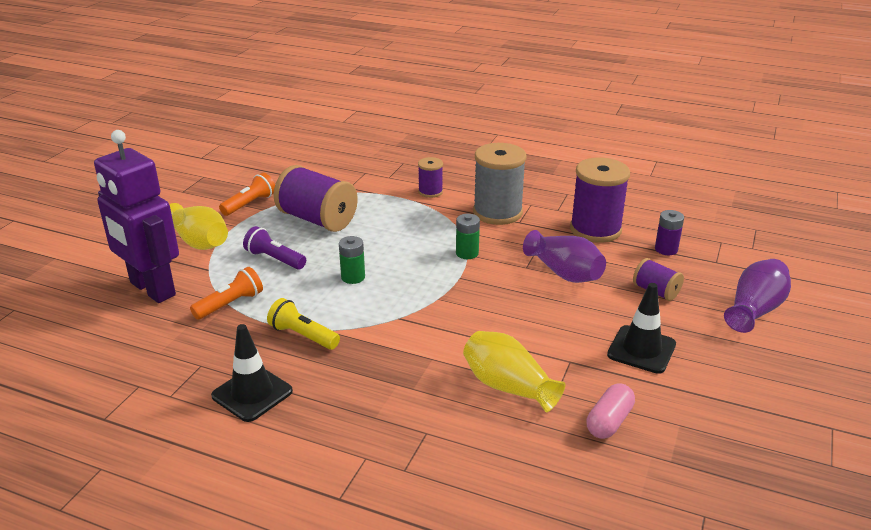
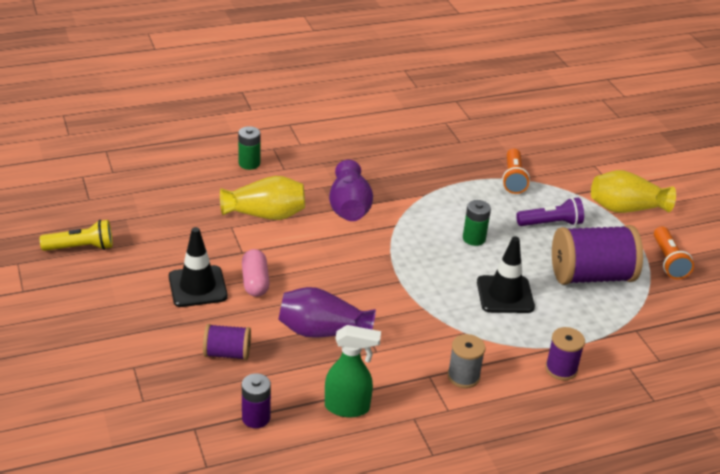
camera: 135 degrees right, 5 degrees up
(152, 289) = (577, 163): purple robot -> none
(252, 393) = (406, 142): black traffic cone -> black traffic cone (505, 295)
(303, 336) = (434, 183): yellow flashlight -> yellow flashlight (81, 247)
(467, 253) = (425, 308): green battery -> green battery (249, 163)
(497, 213) = (463, 376): grey spool -> grey spool, size x0.52
(595, 229) = (348, 407): purple spool -> green spray bottle
(609, 421) = (181, 223): pink capsule -> pink capsule (255, 282)
(754, 310) = (125, 378): purple vase -> purple vase (349, 207)

